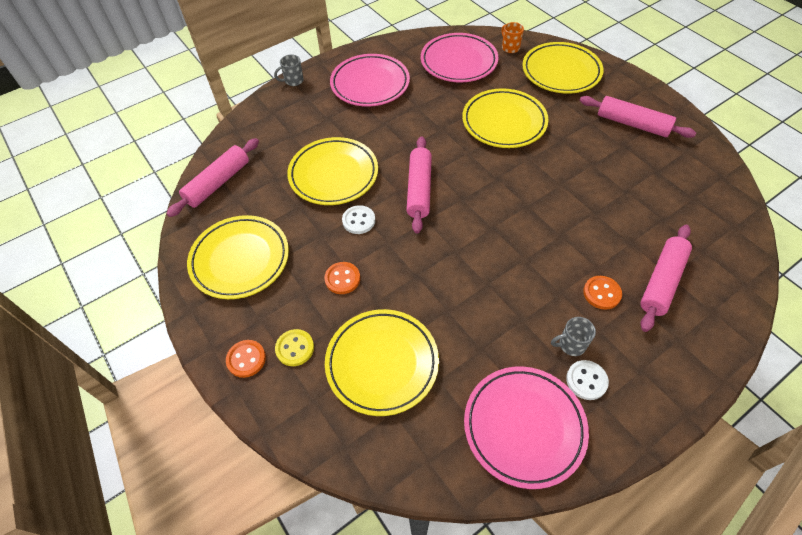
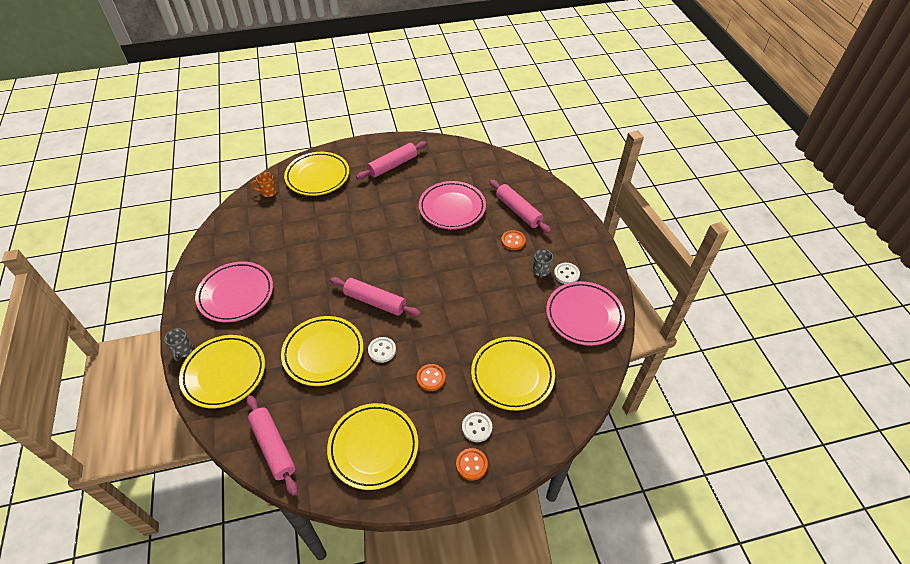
camera: 70 degrees left, 5 degrees down
(295, 348) = (477, 427): yellow button -> white button
(458, 62) = (258, 228): pink plate -> pink plate (452, 208)
(504, 122) = (343, 228): yellow plate -> yellow plate (224, 373)

